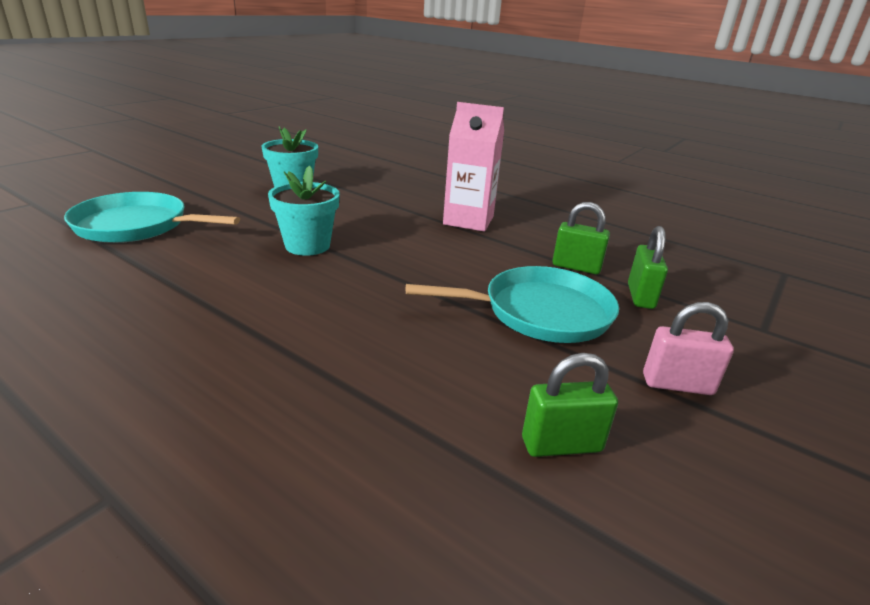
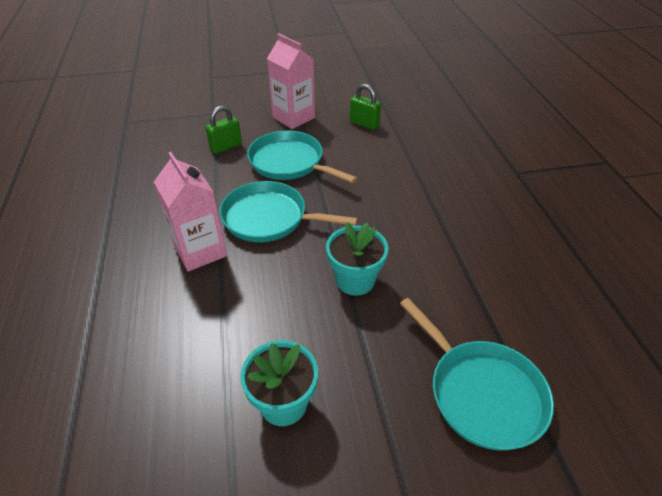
camera: 135 degrees left, 15 degrees up
(457, 256) = (269, 218): none -> turquoise pan
(576, 267) = (217, 176): green padlock -> none
(677, 384) = (293, 117): pink padlock -> pink carton

